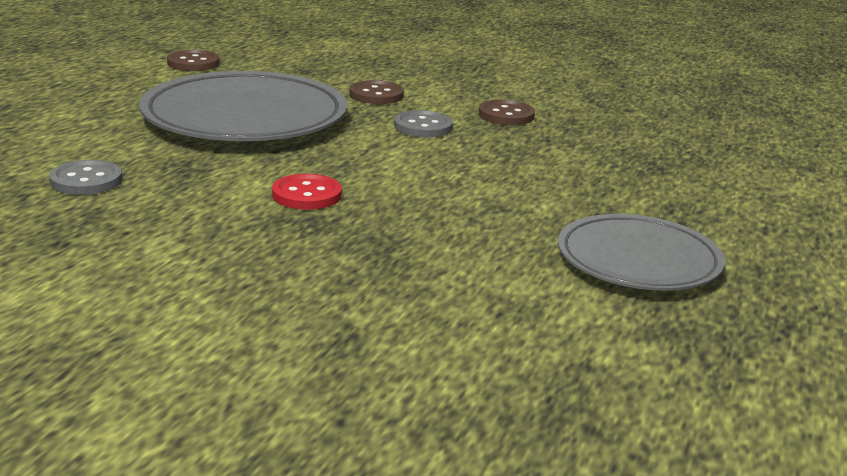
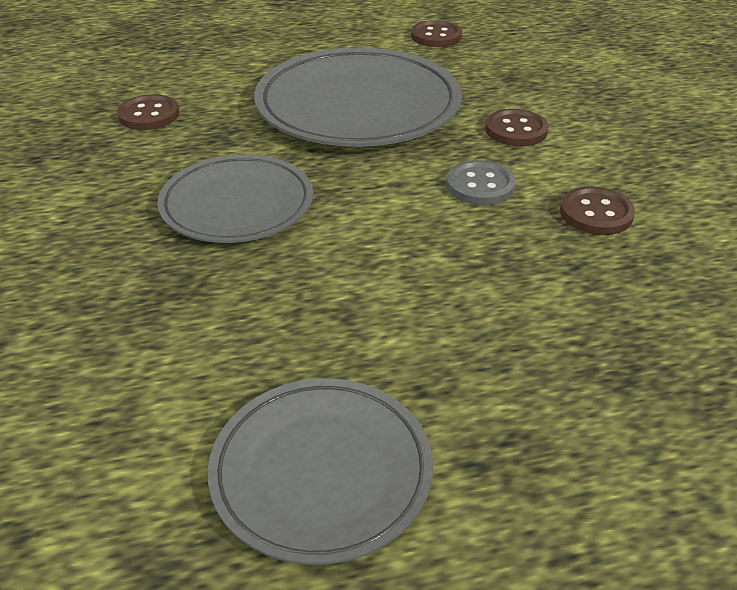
camera: 55 degrees right, 15 degrees up
(86, 180) = (149, 115): grey button -> brown button
(307, 195) = (237, 205): red button -> grey plate

